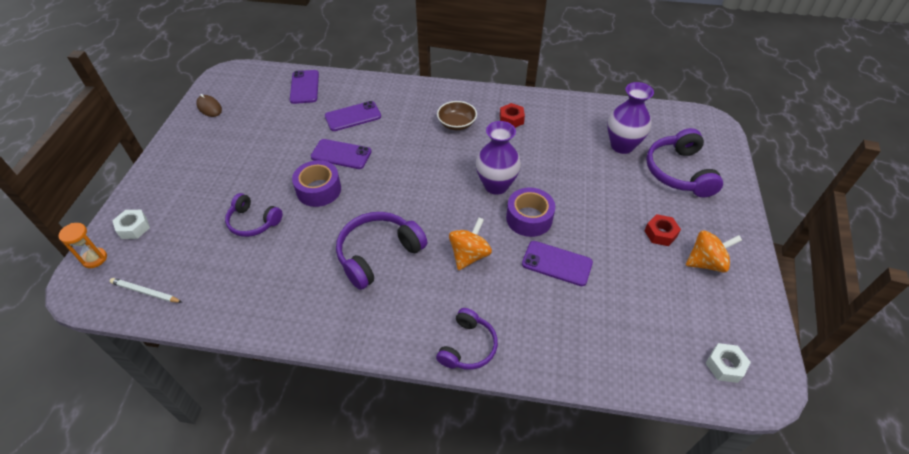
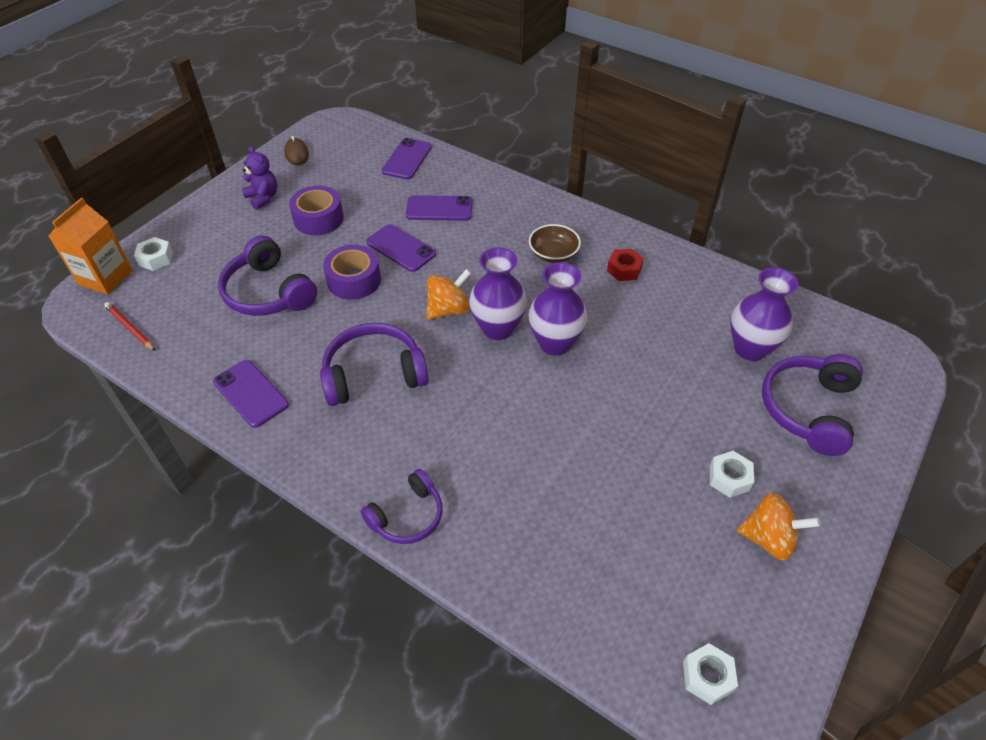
camera: 25 degrees right, 0 degrees up
(95, 259) = (105, 277): orange hourglass -> orange carton
(146, 292) = (130, 328): white pencil -> red pencil
(201, 150) = (263, 198): none -> purple teddy bear
(253, 222) = (268, 292): purple headphones -> purple headphones, size x1.56
(450, 189) = (497, 328): none -> purple vase
(469, 255) = (472, 413): orange spinning top -> orange spinning top (448, 310)
(529, 218) = (570, 397): purple tape -> purple tape (318, 219)
(557, 263) = (570, 463): purple phone -> purple phone (250, 393)
(660, 234) = (729, 478): red nut -> white nut

